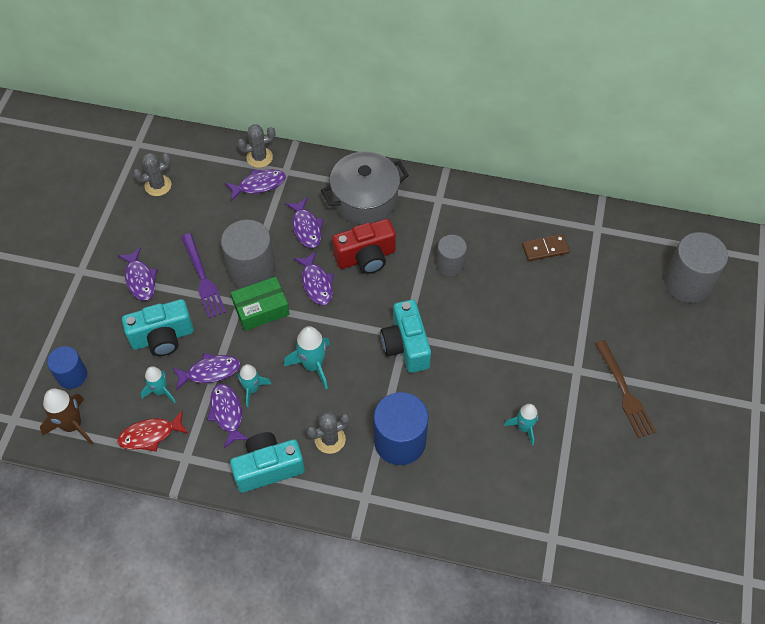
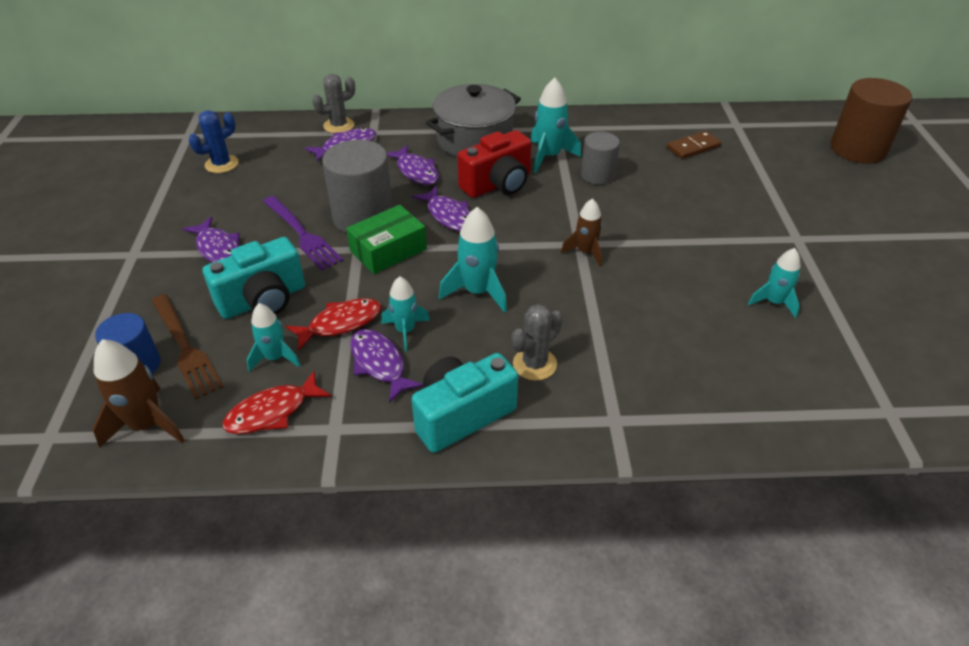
camera: 15 degrees left, 15 degrees down
(158, 185) = (221, 164): grey cactus -> blue cactus
(210, 372) = (341, 323): purple fish -> red fish
(400, 441) = (628, 347): blue cylinder -> none
(406, 346) = (585, 252): turquoise camera -> brown rocket
(419, 233) = (549, 156): none -> turquoise rocket
(625, 392) = (865, 248): brown fork -> brown fork (186, 348)
(687, 283) = (858, 149): grey cylinder -> brown cylinder

